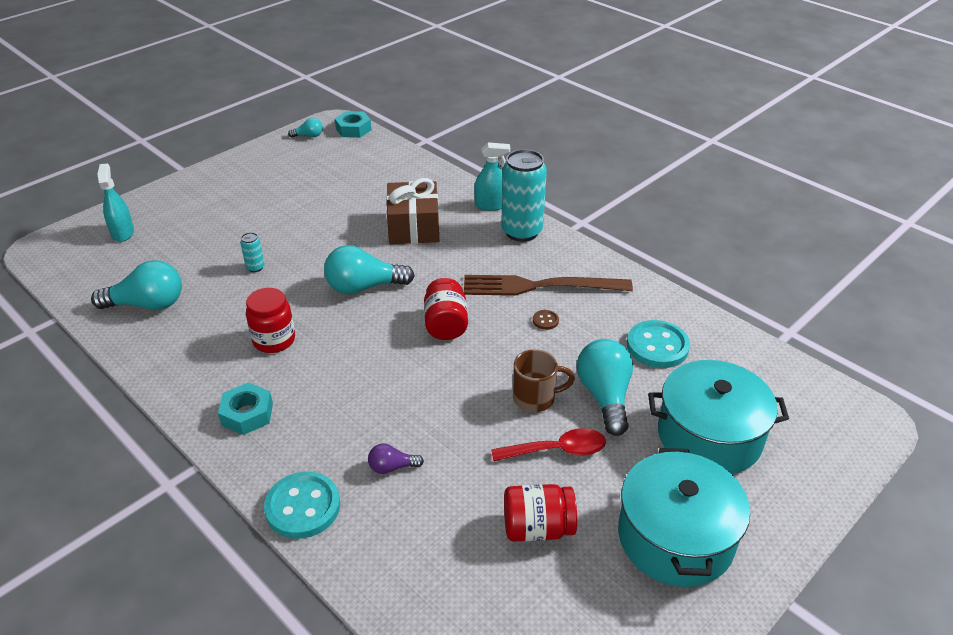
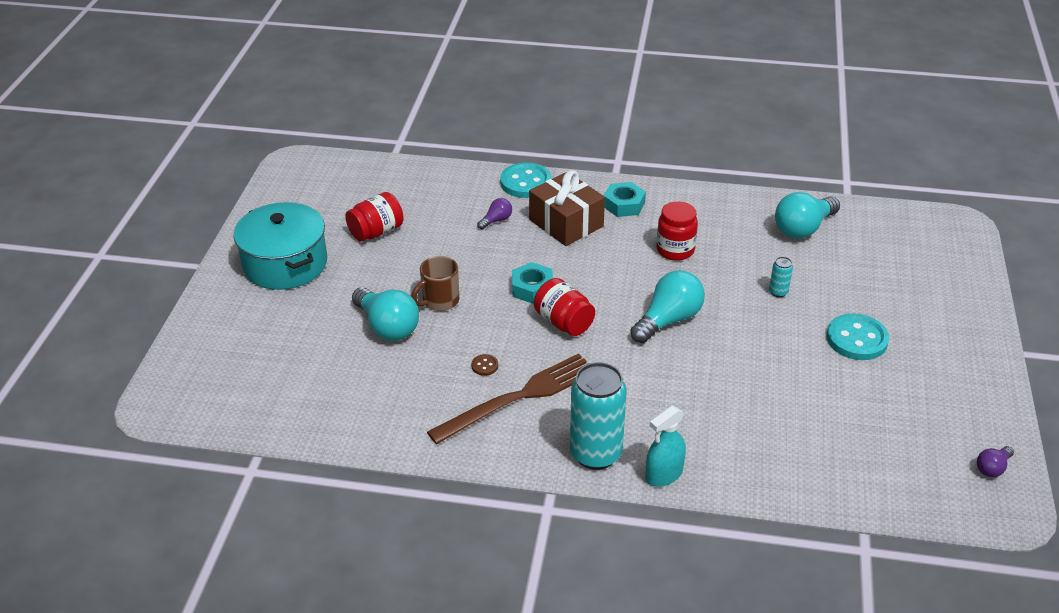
camera: 145 degrees right, 0 degrees up
(123, 233) = (932, 265): turquoise spray bottle -> none
(309, 136) = (992, 468): turquoise light bulb -> purple light bulb
(353, 129) = (966, 511): turquoise nut -> turquoise nut (532, 288)
(413, 227) = (706, 402): brown gift -> brown gift (566, 223)
(557, 450) = (396, 276): red spoon -> none
(657, 346) = (370, 389): turquoise button -> turquoise button (857, 339)
(709, 436) = (289, 334): turquoise pot -> none

